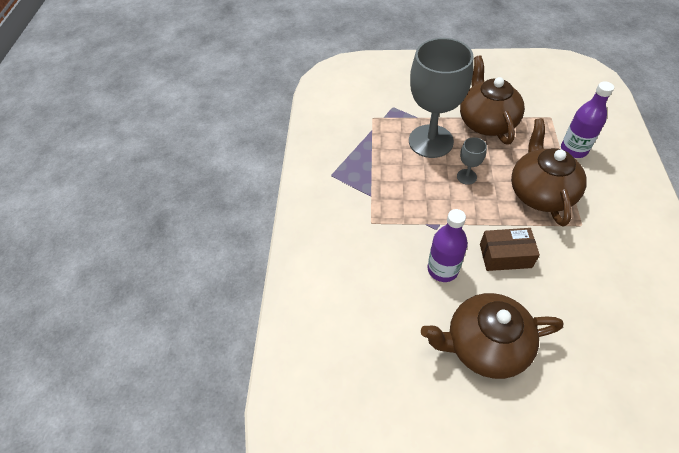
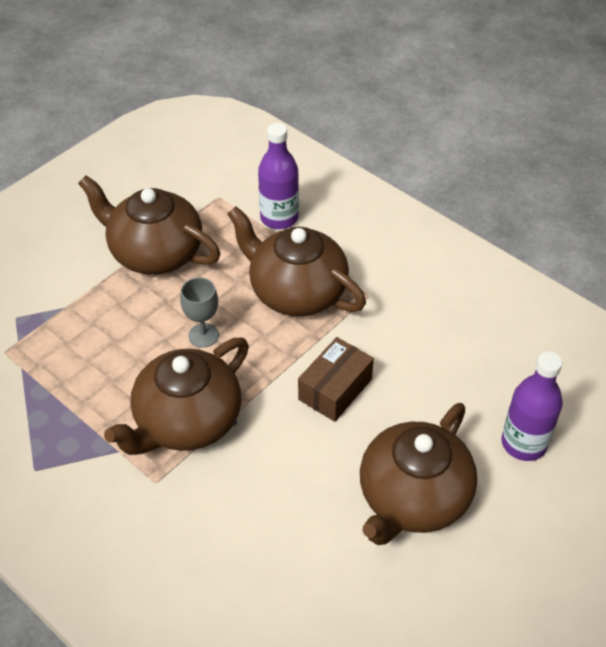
camera: 55 degrees left, 5 degrees down
(414, 208) = (186, 421): none -> brown teapot
(430, 141) = (115, 325): grey goblet -> none
(442, 269) = (292, 461): purple bottle -> purple bottle (523, 443)

